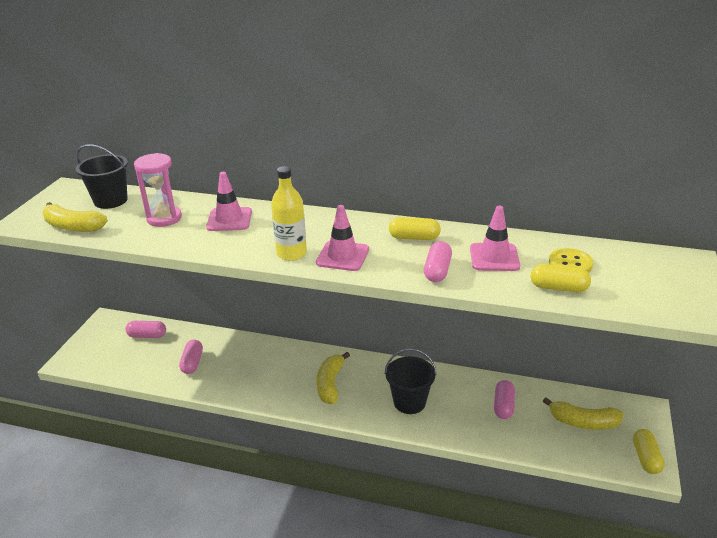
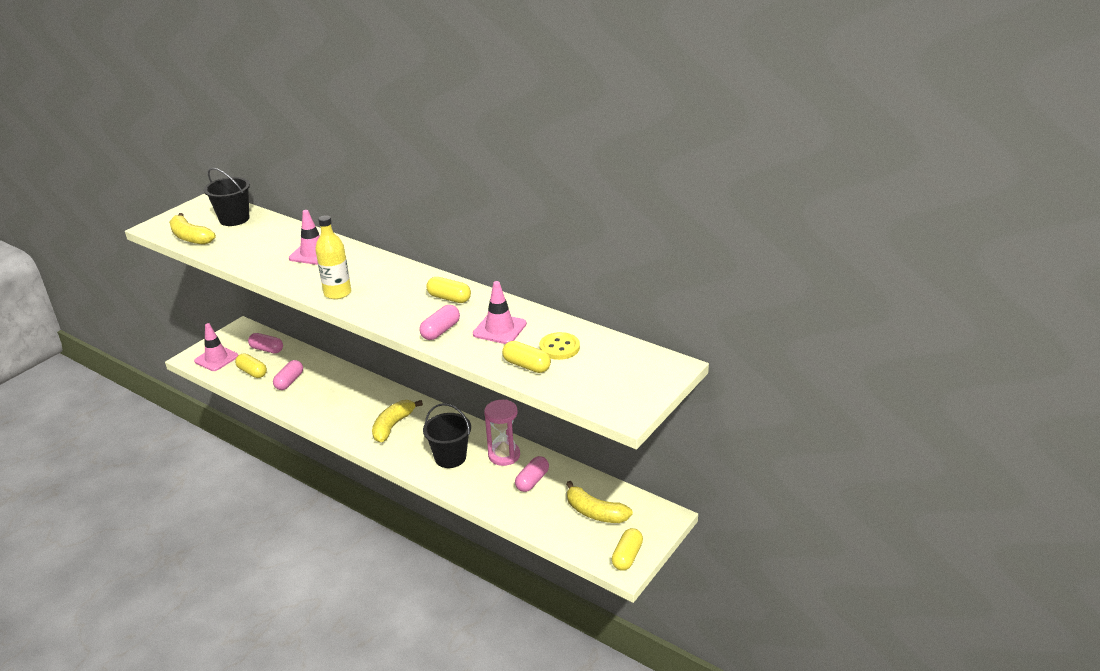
camera: 20 degrees right, 0 degrees up
(145, 362) = (252, 372): none -> yellow capsule
(164, 218) = (263, 243): pink hourglass -> pink hourglass (504, 455)
(342, 256) = (376, 303): pink traffic cone -> pink traffic cone (216, 358)

